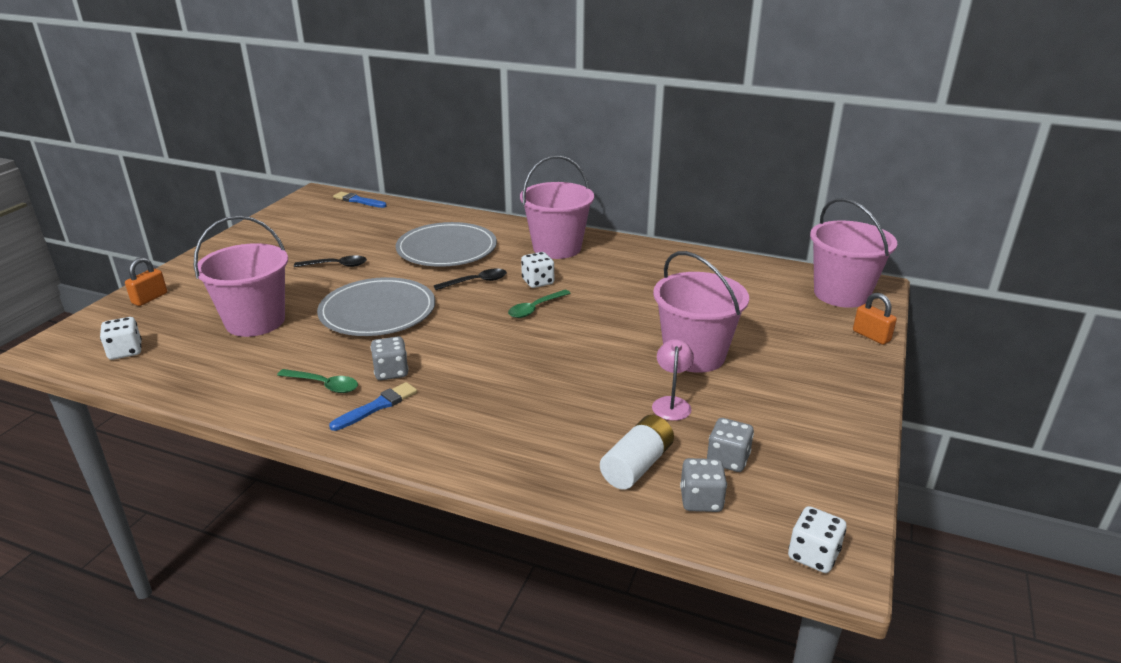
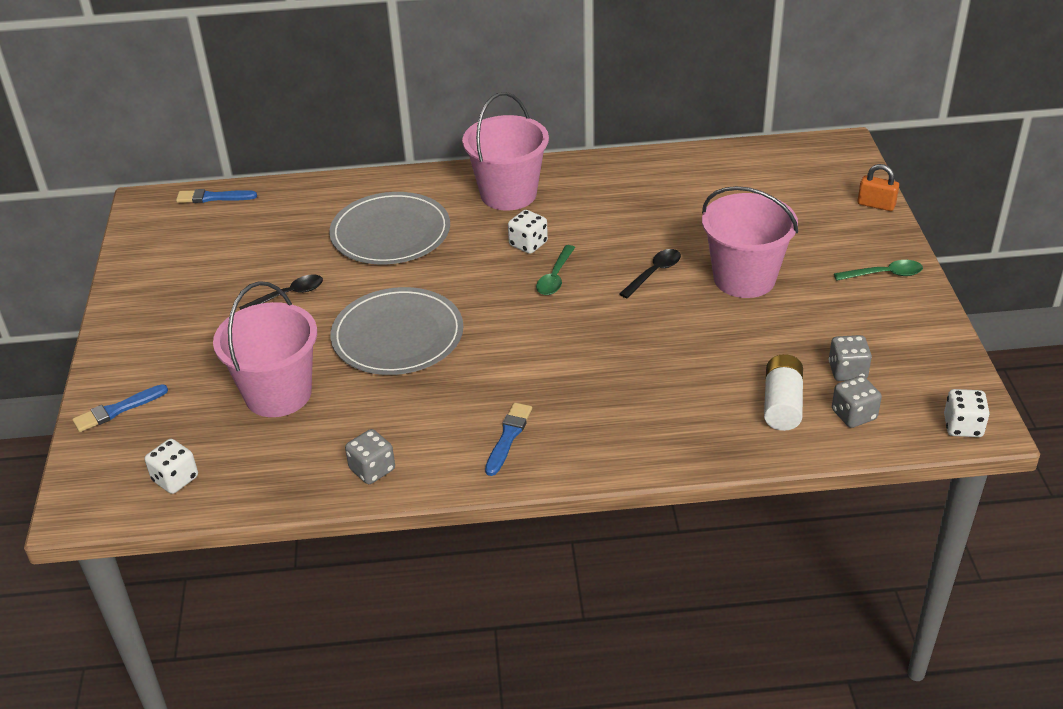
camera: 25 degrees left, 10 degrees up
(150, 298) = (117, 410): orange padlock -> blue brush
(324, 385) = (433, 435): green spoon -> green spoon (884, 274)
(391, 372) = (484, 397): grey dice -> grey dice (372, 469)
(476, 282) = (464, 265): black spoon -> black spoon (654, 273)
(671, 403) = (763, 335): pink lamp -> none
(841, 294) = (821, 164): pink bucket -> none

